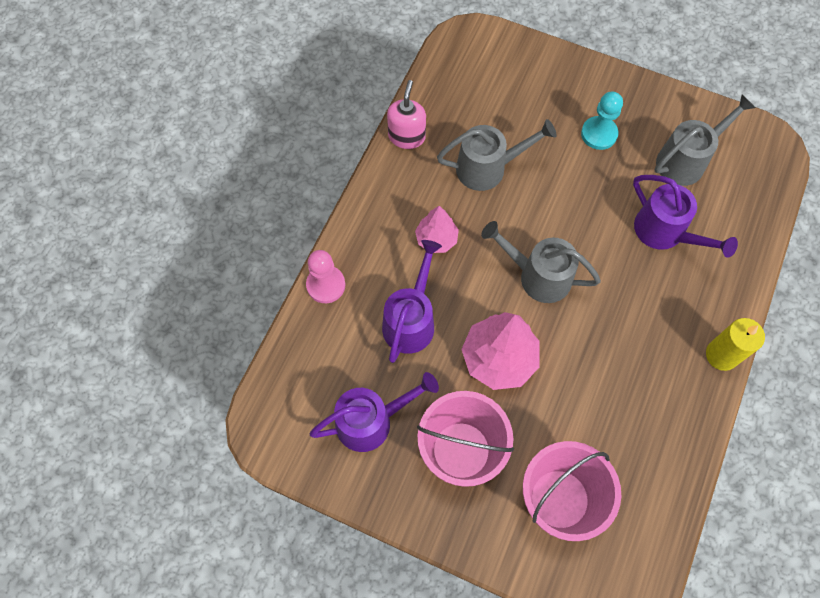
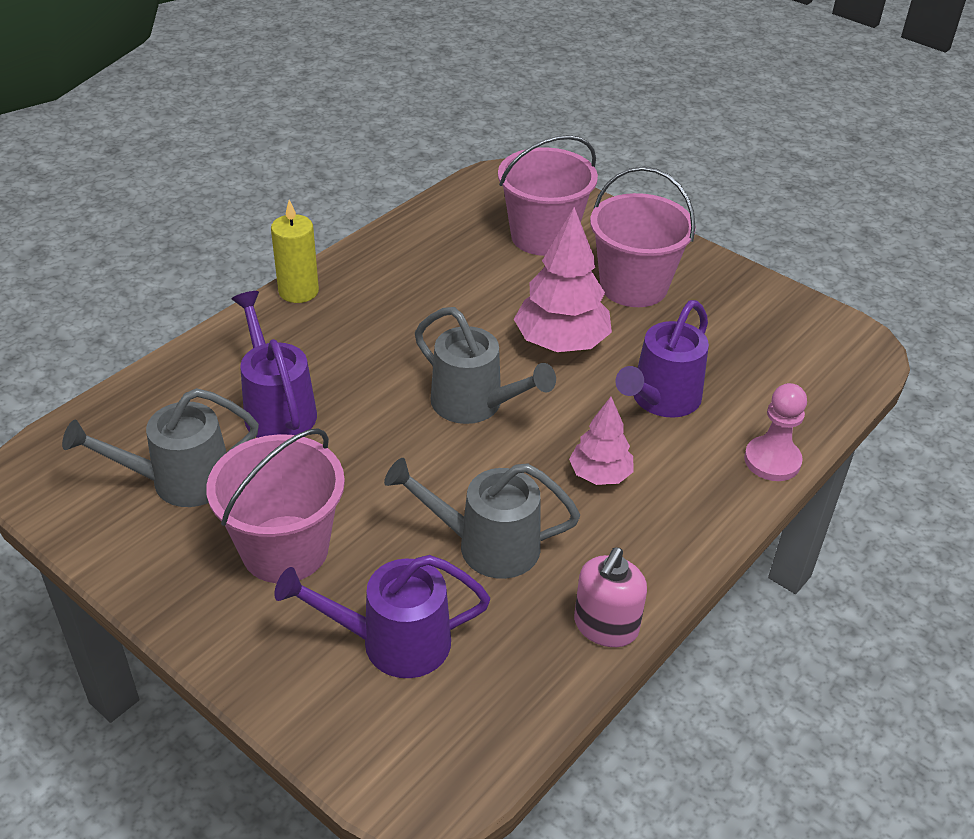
camera: 165 degrees left, 25 degrees down
(372, 420) = (730, 327): purple watering can -> purple watering can (391, 642)
(599, 134) = (285, 549): turquoise pawn -> pink bucket

